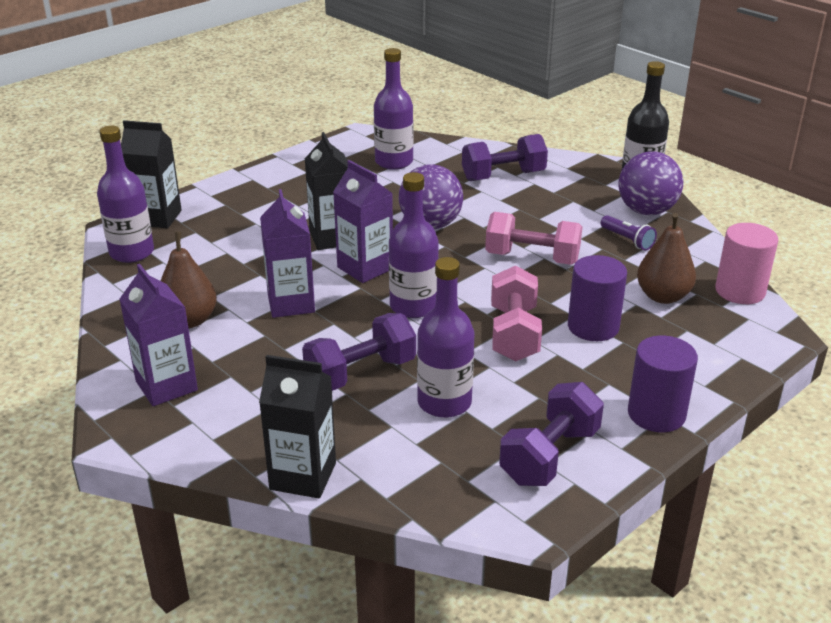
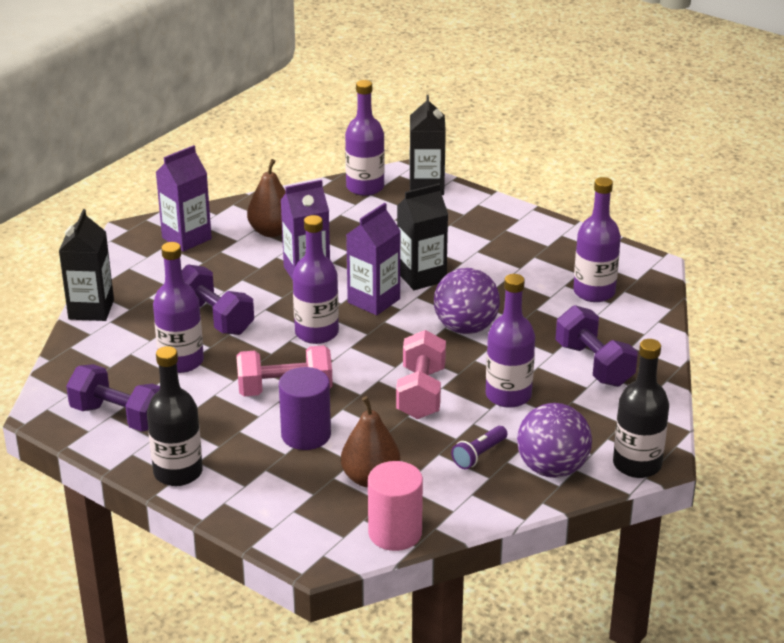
camera: 80 degrees right, 0 degrees up
(541, 217) = (508, 395): none -> purple bottle
(656, 414) = (178, 472): purple cylinder -> black bottle

